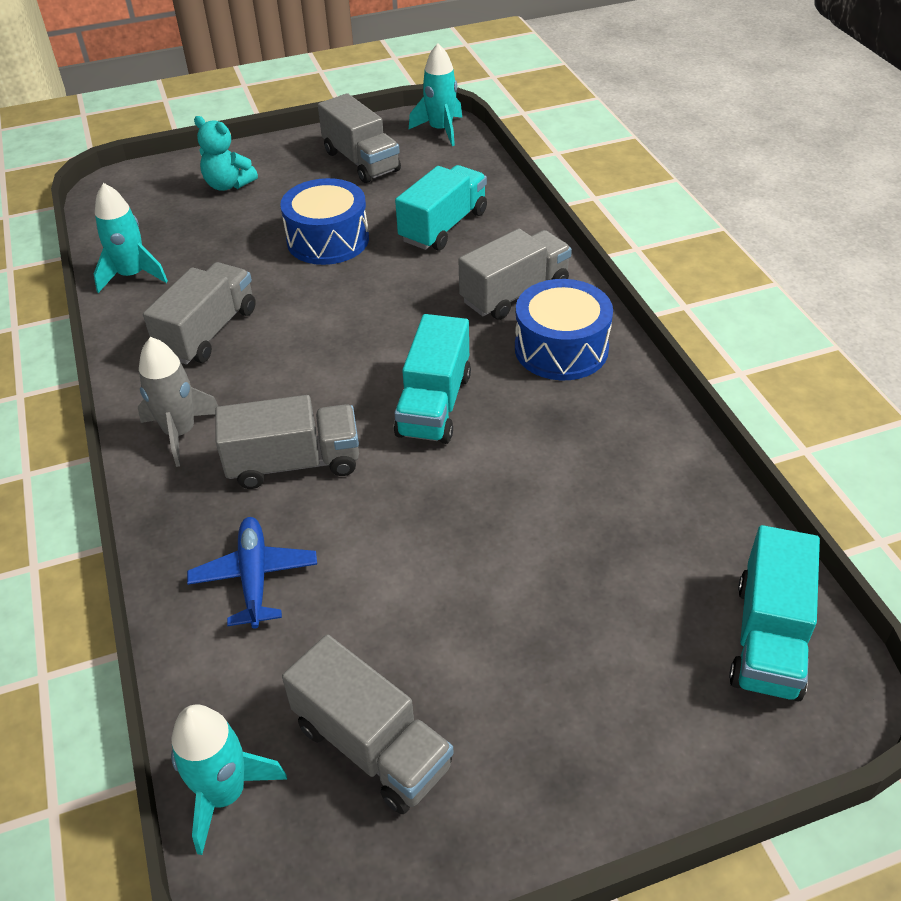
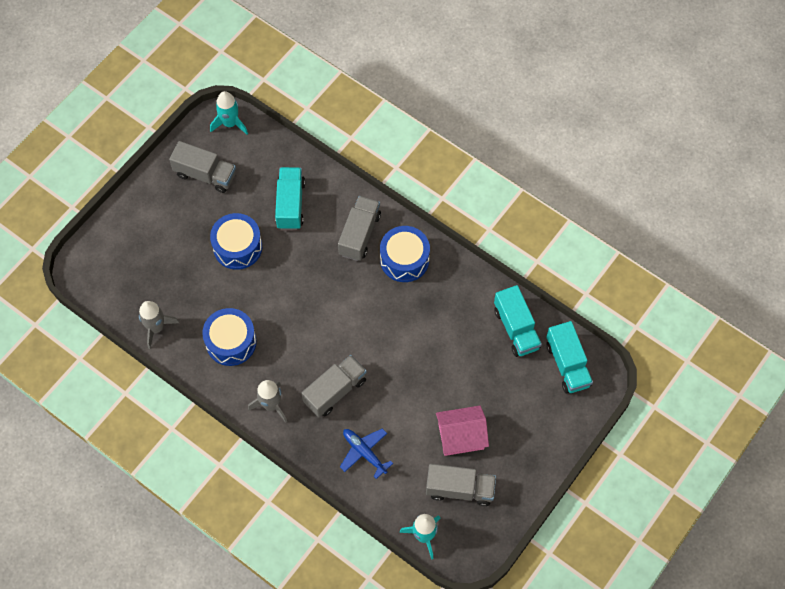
camera: 35 degrees left, 20 degrees up
(132, 275) = (156, 328): turquoise rocket -> grey rocket
(208, 332) = (231, 342): grey truck -> blue drum
(228, 185) = (145, 233): turquoise teddy bear -> none
(434, 405) = (371, 325): turquoise truck -> turquoise truck (516, 328)
(452, 649) = (461, 436): none -> pink house

